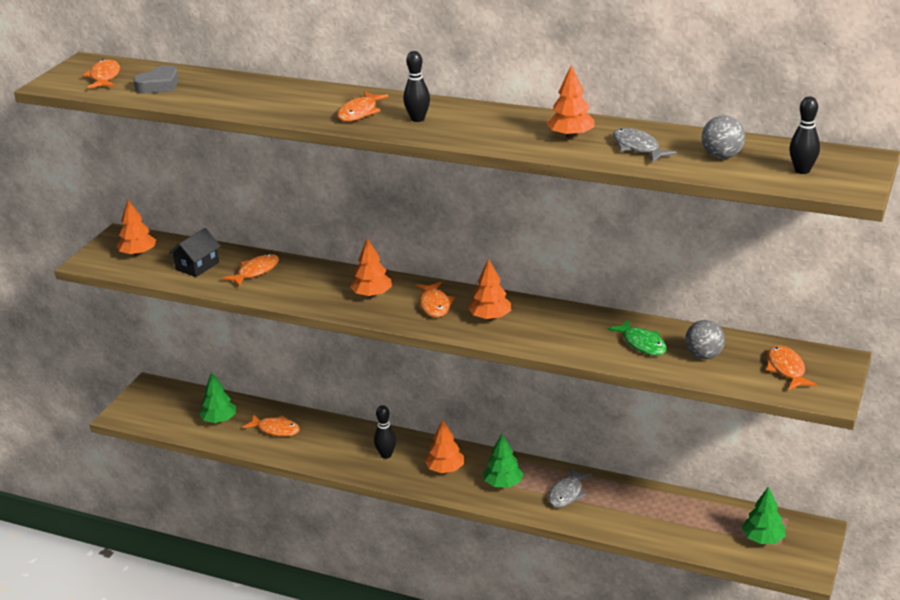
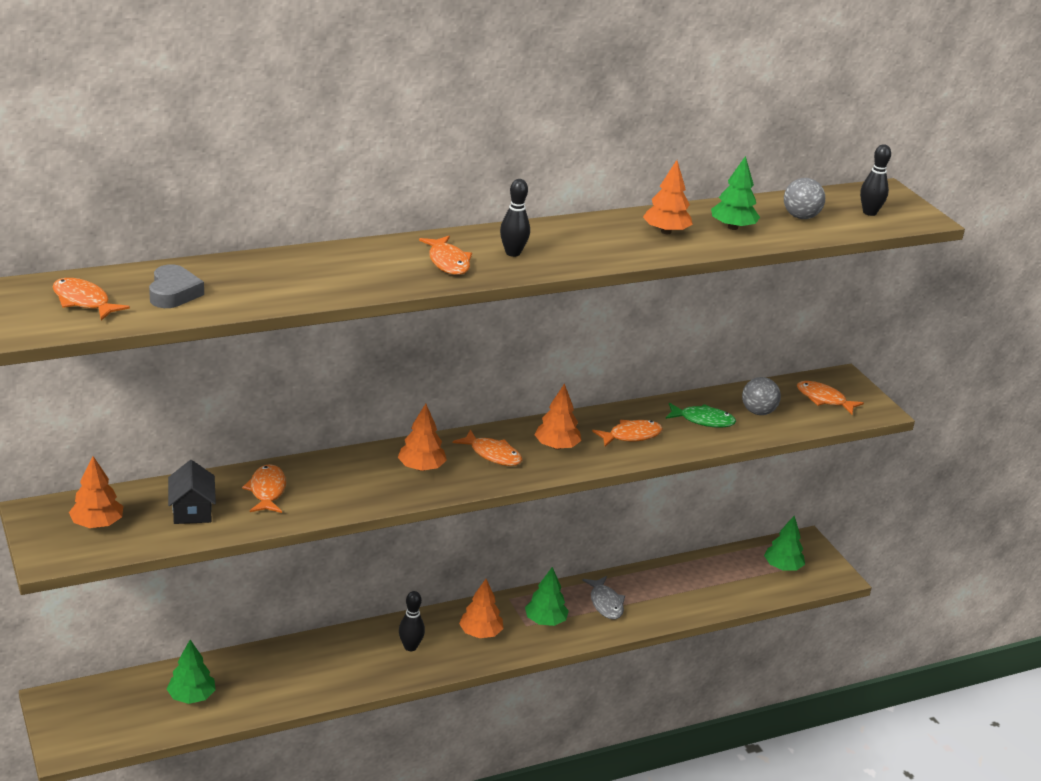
camera: 50 degrees left, 0 degrees up
(275, 429) = (267, 676): orange fish -> orange fish (631, 436)
(637, 148) = (732, 227): grey fish -> green tree

